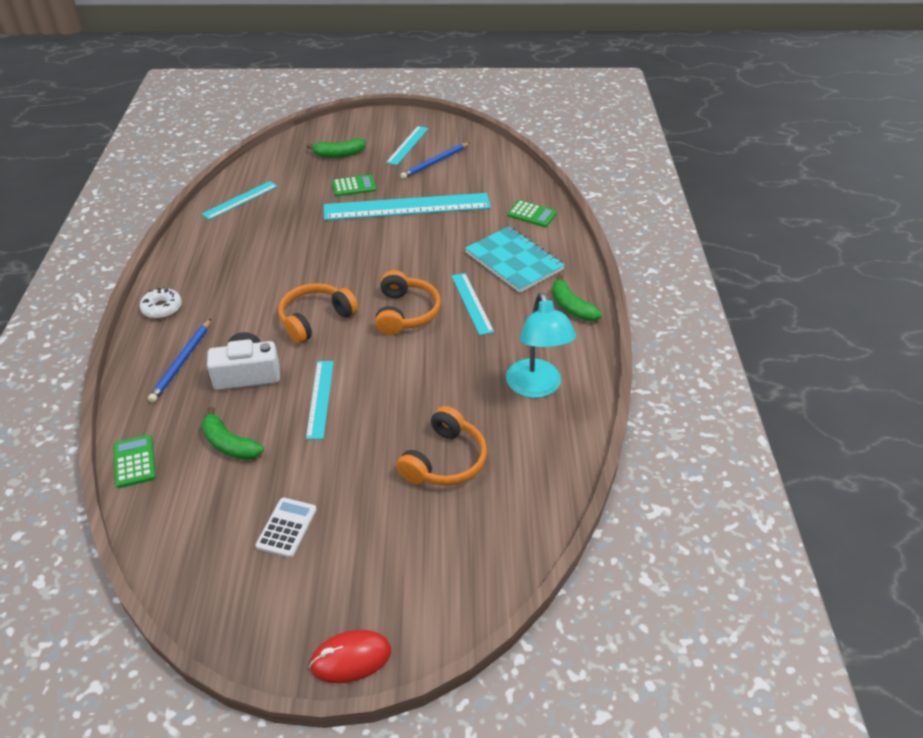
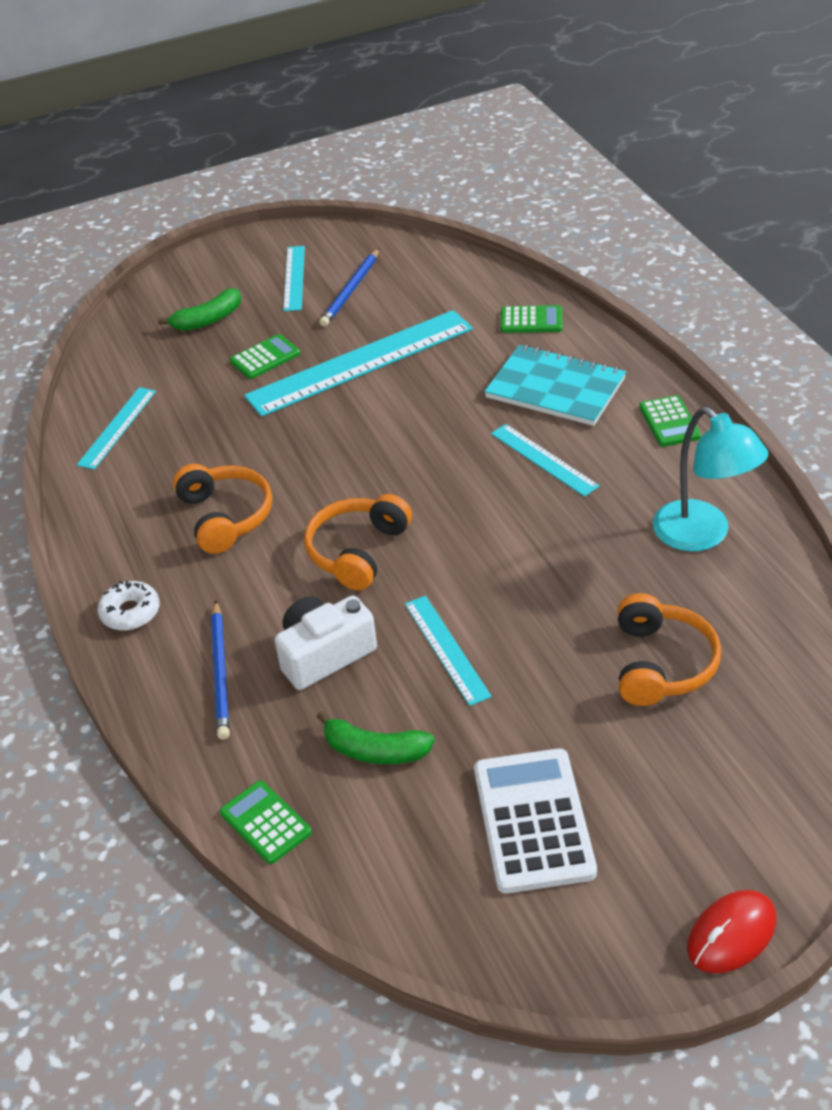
camera: 20 degrees left, 0 degrees up
(287, 528) = (533, 821): white calculator -> white calculator, size x1.76
(406, 313) = (470, 501): orange headphones -> orange headphones (225, 516)
(571, 307) = (669, 422): green banana -> green calculator

